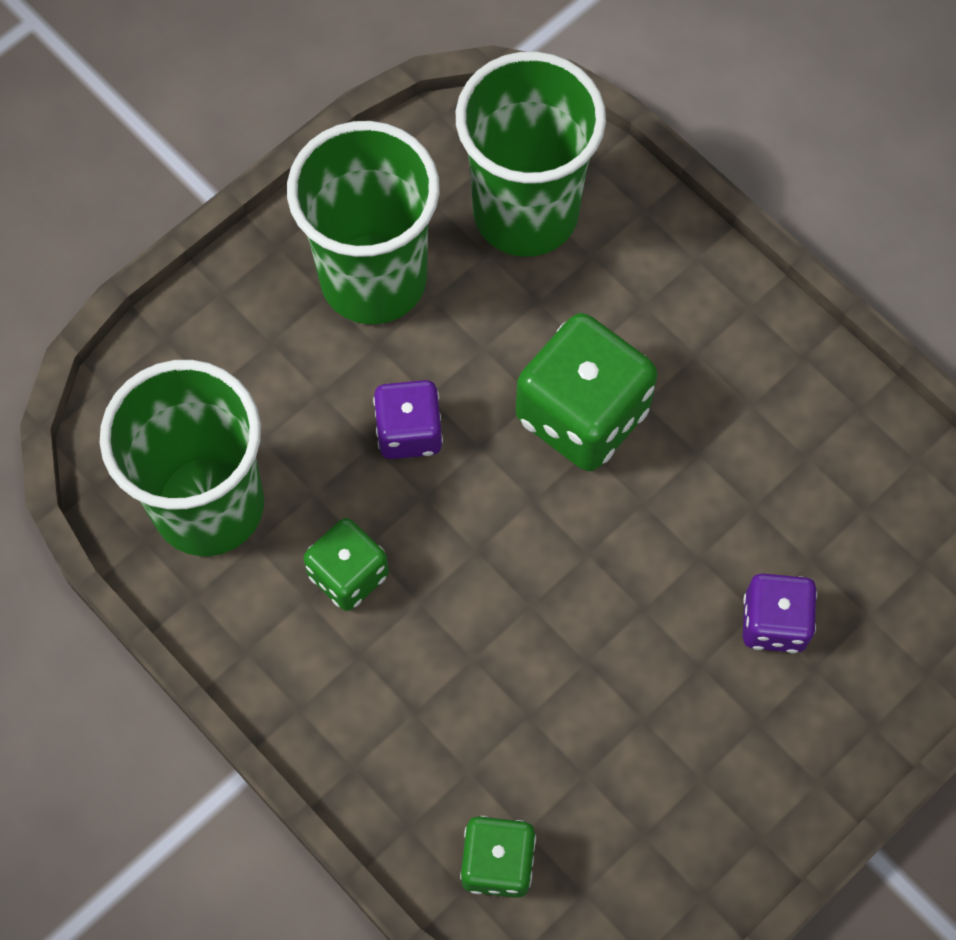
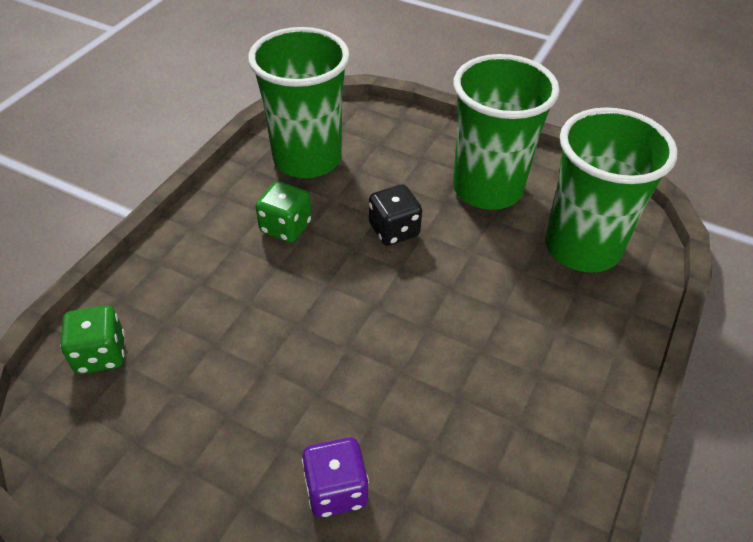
camera: 70 degrees right, 20 degrees down
(409, 432) = (394, 230): purple dice -> black dice
(582, 414) = (452, 316): green dice -> none

